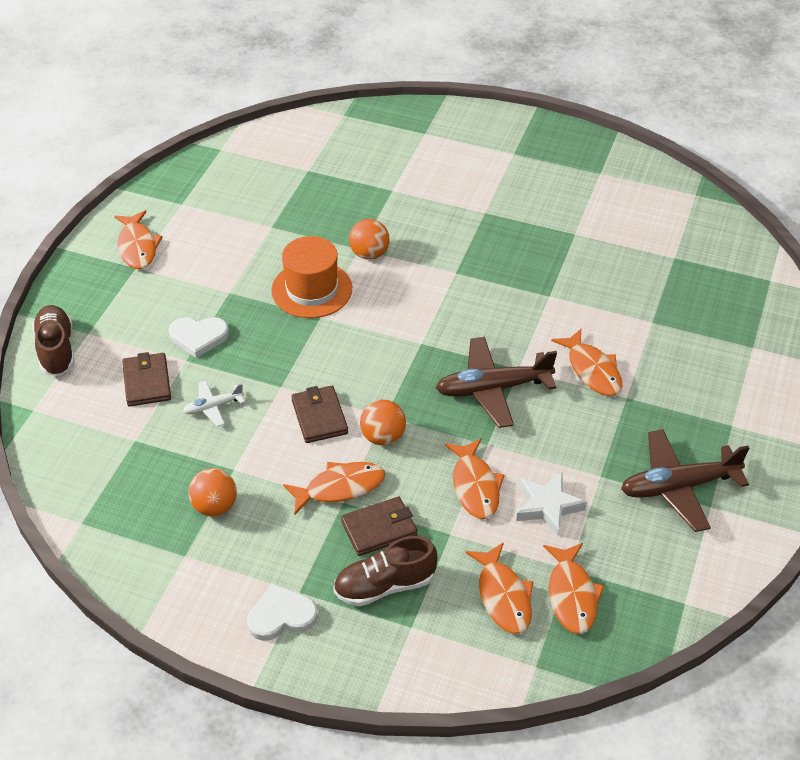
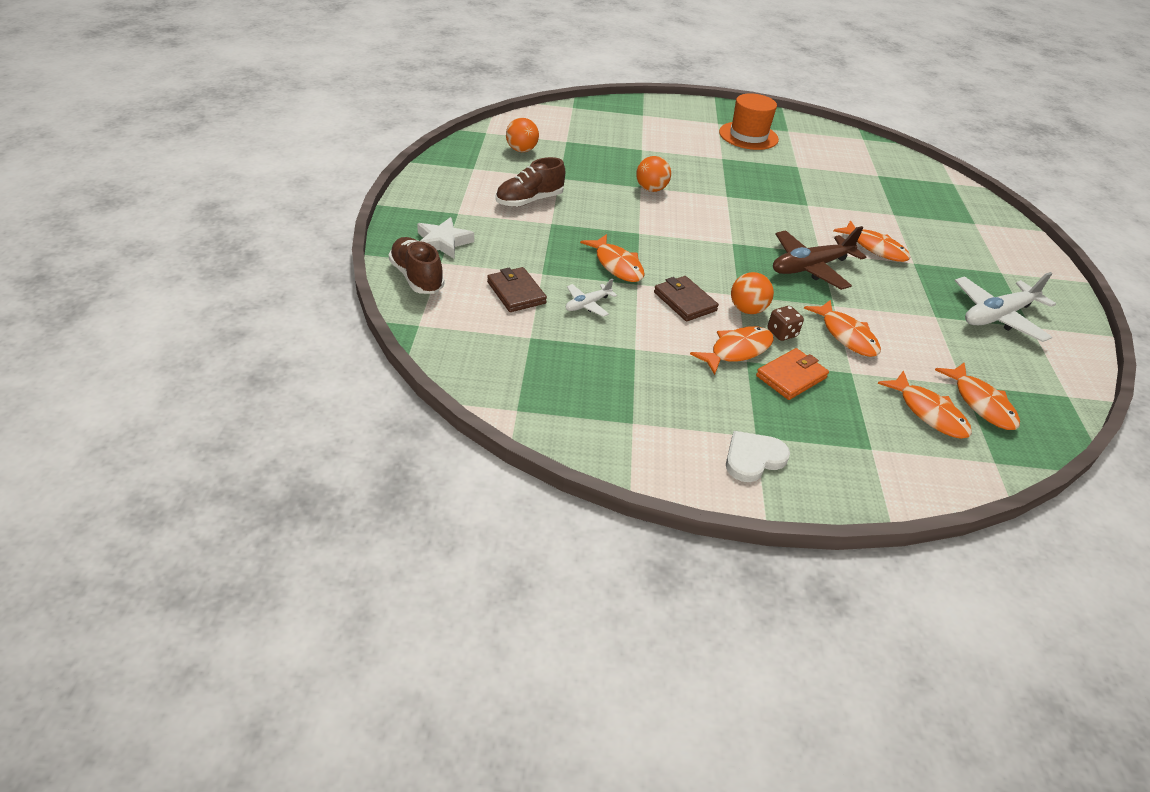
camera: 20 degrees left, 5 degrees down
(137, 247) = (451, 199): orange fish -> orange fish (617, 265)
(198, 337) = (543, 256): white heart -> none
(215, 506) = (636, 379): orange ball -> orange ball (521, 150)
(312, 289) = (620, 215): orange hat -> orange hat (748, 136)
(379, 529) = (791, 377): brown wallet -> orange wallet
(384, 585) = (826, 420): brown shoe -> brown shoe (529, 201)
(403, 473) = (782, 333): none -> brown dice
(548, 506) = (913, 342): white star -> white star (443, 242)
(678, 487) = (997, 316): brown plane -> white plane

